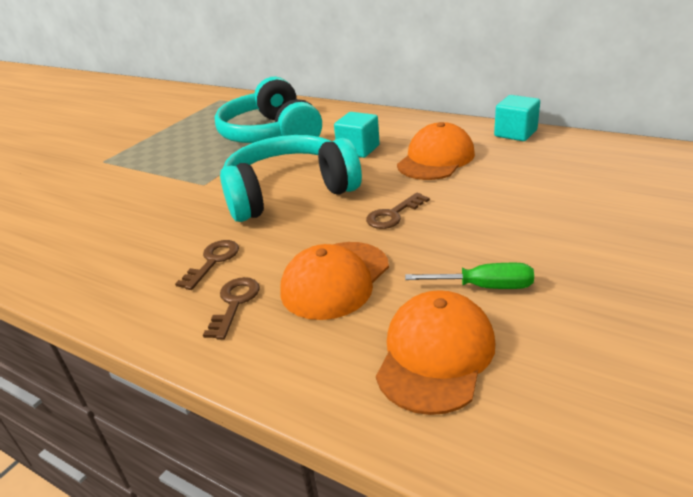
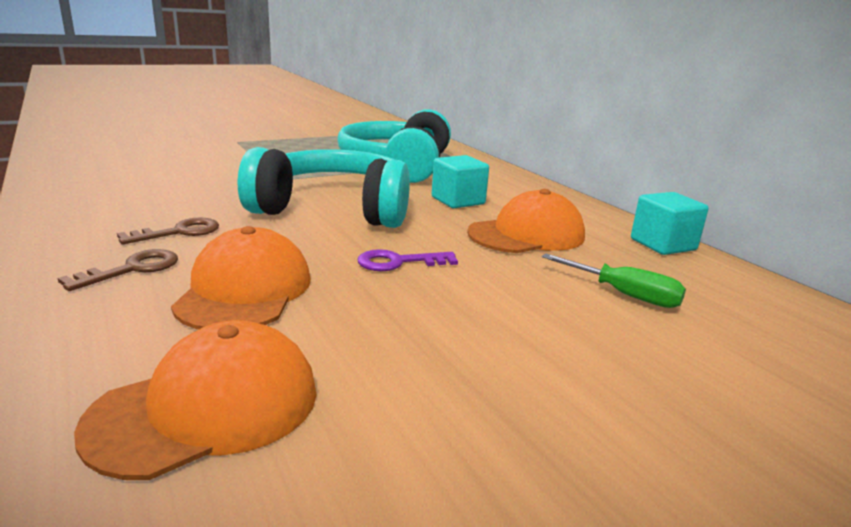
camera: 25 degrees right, 10 degrees down
(335, 280) = (245, 290): orange cap -> orange cap turned 120 degrees clockwise
(393, 215) = (399, 262): brown key -> purple key
(484, 287) = (378, 369): green screwdriver -> green screwdriver (624, 294)

